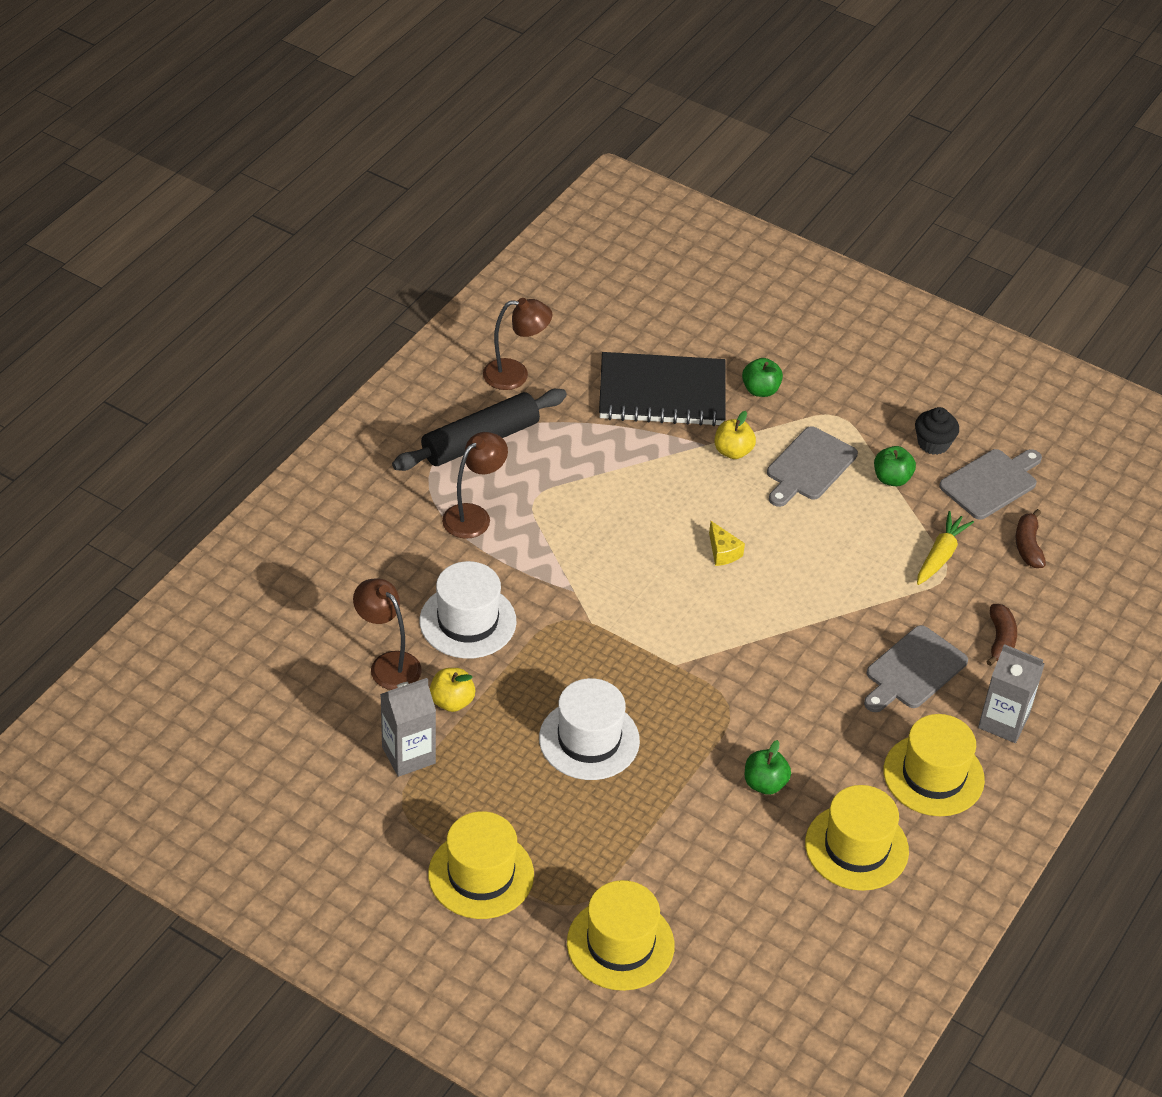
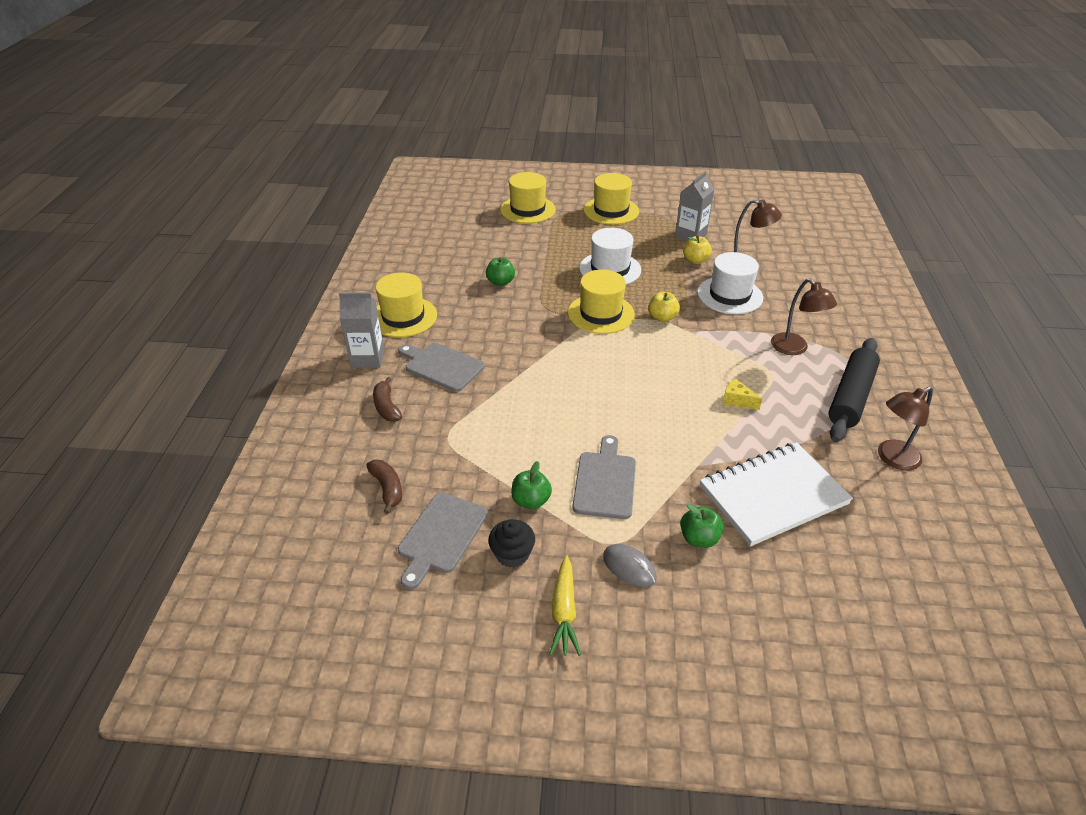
camera: 155 degrees right, 5 degrees down
(474, 515) = (794, 349): brown lamp -> brown lamp turned 45 degrees counterclockwise
(662, 393) = (773, 495): black notebook -> white notebook
(723, 552) = (619, 389): yellow cheese -> yellow cheese (737, 400)
(733, 451) = (673, 468): yellow apple -> yellow apple (662, 317)
(838, 395) = (629, 567): none -> grey mouse
(856, 847) = (433, 273): yellow hat -> yellow hat (601, 314)
(913, 670) = (442, 366): grey cutting board -> grey cutting board turned 75 degrees counterclockwise
(940, 555) = (458, 451): yellow carrot -> yellow carrot (564, 611)

